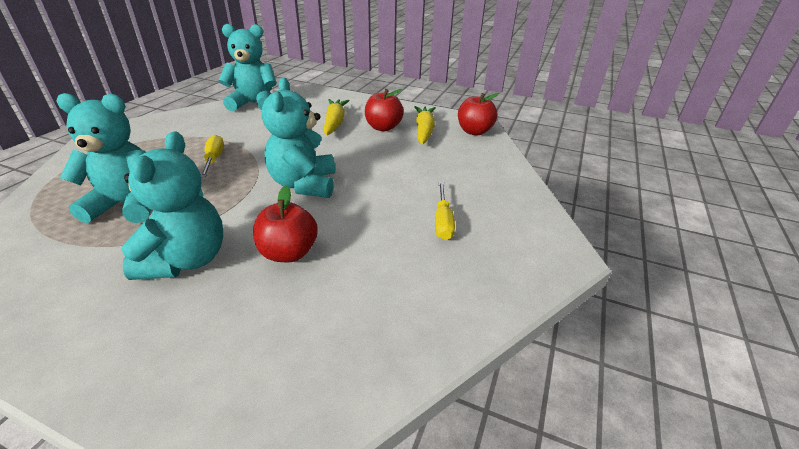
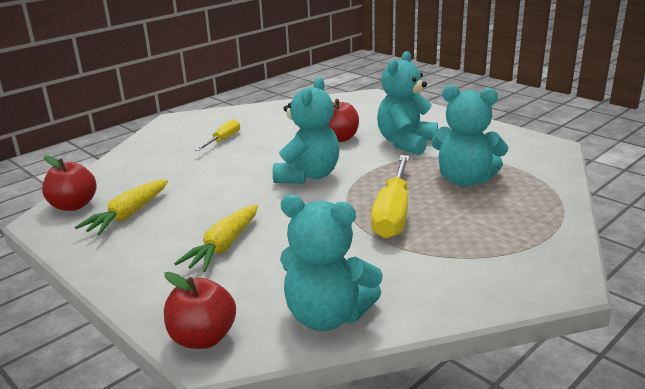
camera: 155 degrees left, 10 degrees down
(214, 159) = (393, 213): yellow screwdriver -> yellow screwdriver, size x1.77
(383, 127) = (169, 228): red apple -> red apple (203, 338)

